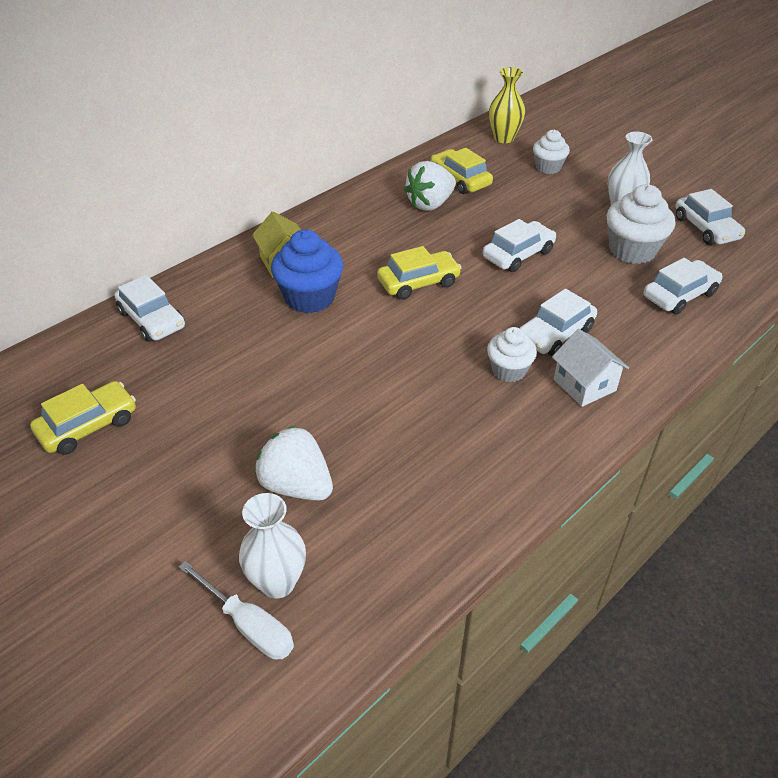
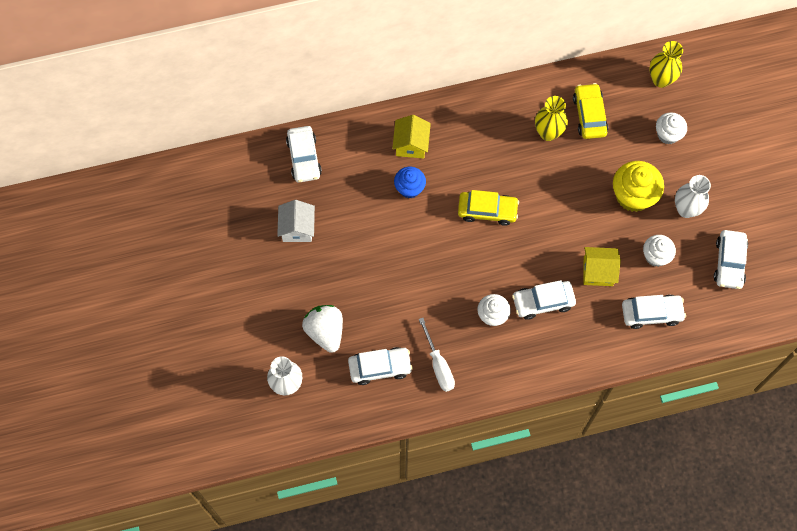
camera: 30 degrees right, 25 degrees up
(88, 426) = (235, 229): yellow car -> none
(248, 625) = (263, 399): white screwdriver -> white screwdriver (438, 365)
(310, 298) = (409, 188): blue cupcake -> blue cupcake, size x0.63
(430, 204) = (548, 133): white strawberry -> yellow vase
(518, 254) = (573, 218): white car -> white car (380, 367)
(561, 217) = (633, 196): none -> yellow cupcake
(584, 385) = (529, 350): white house -> white house (297, 228)
(588, 284) = (598, 271): none -> yellow house
(632, 250) = (656, 256): white cupcake -> white cupcake, size x0.63

